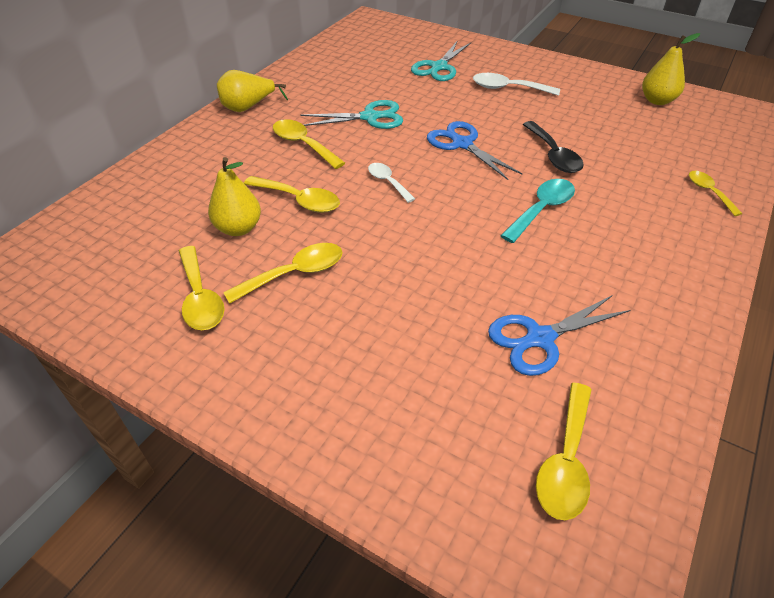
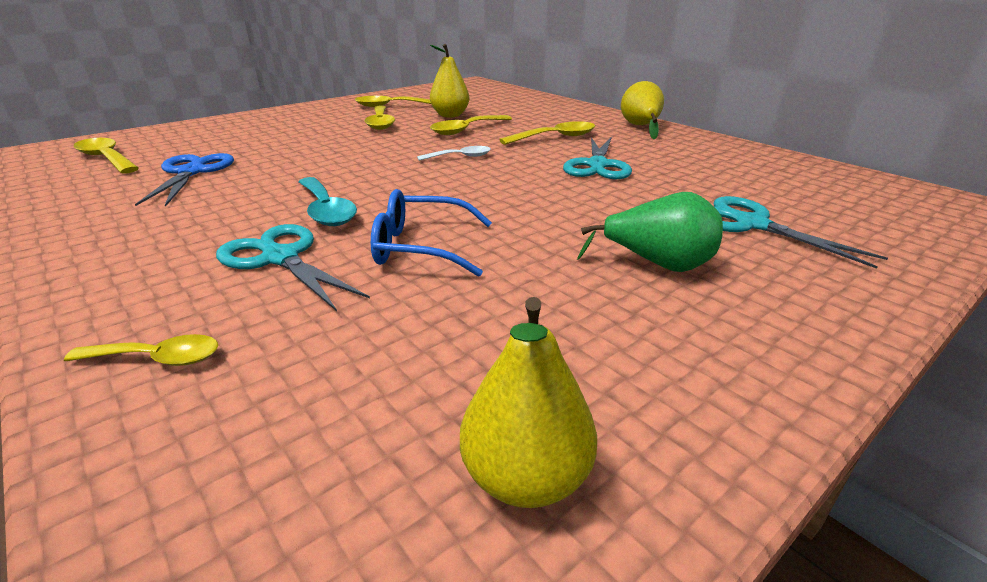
camera: 110 degrees right, 15 degrees down
(462, 144) = (501, 198): blue scissors -> none
(508, 88) = (657, 265): white spoon -> green pear
(553, 155) = (421, 247): black spoon -> blue glasses
(612, 199) = (280, 258): none -> turquoise scissors

